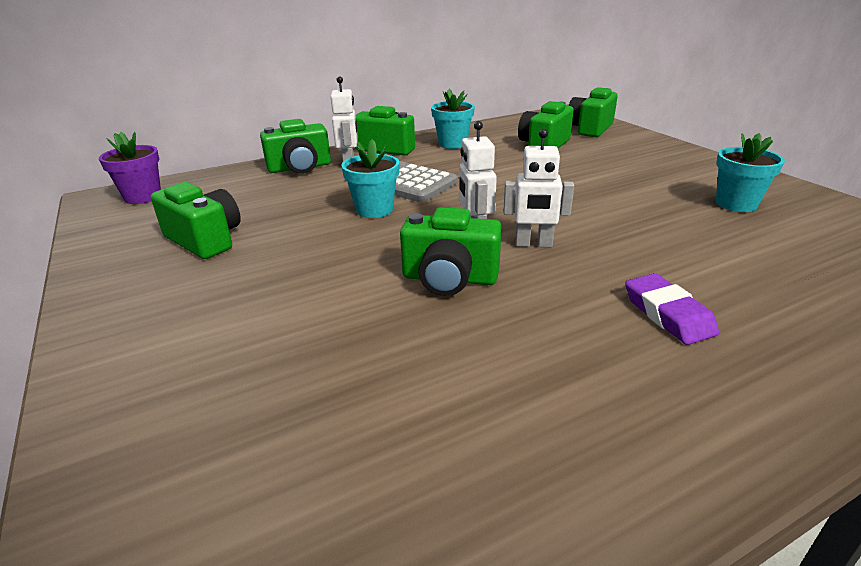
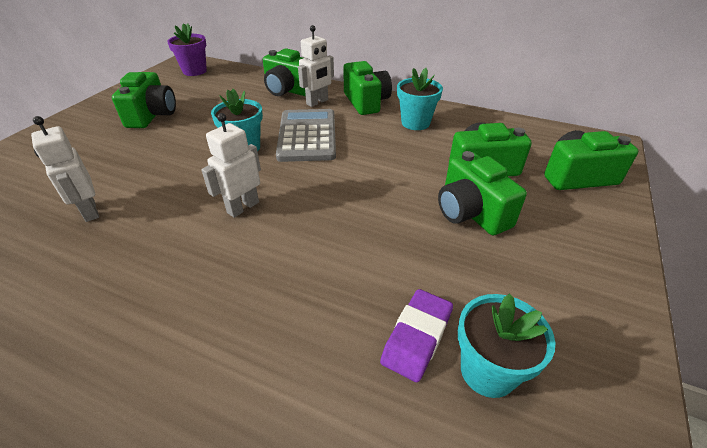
camera: 50 degrees right, 10 degrees up
(449, 279) = (152, 228): green camera -> green camera (471, 212)
(533, 244) = (243, 246): white robot -> white robot (89, 211)
(667, 314) = (152, 385): purple eraser -> purple eraser (417, 337)

